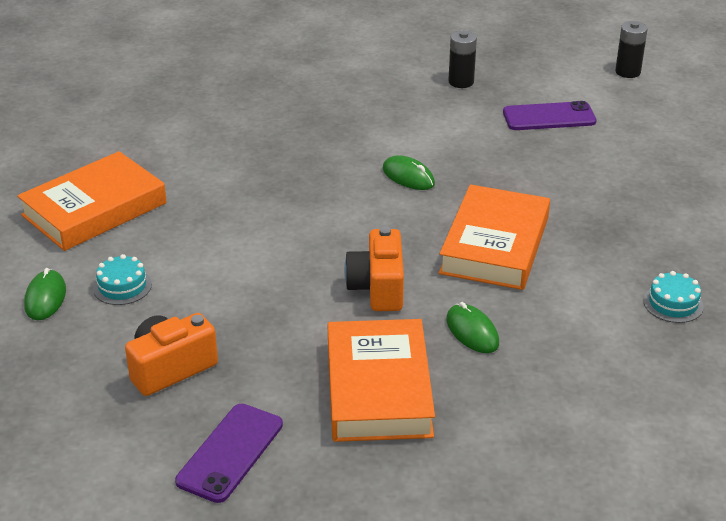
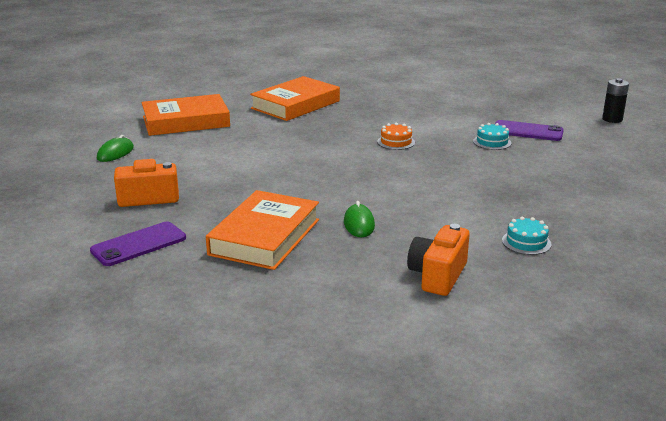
camera: 25 degrees right, 10 degrees down
(122, 286) = (163, 157): turquoise cake -> turquoise cake (492, 142)
(378, 288) = (318, 189): orange camera -> orange camera (438, 276)
(408, 176) = (396, 142): green mouse -> orange cake
(461, 82) = (480, 105): black battery -> none
(494, 245) = (421, 185): orange book -> orange book (295, 105)

